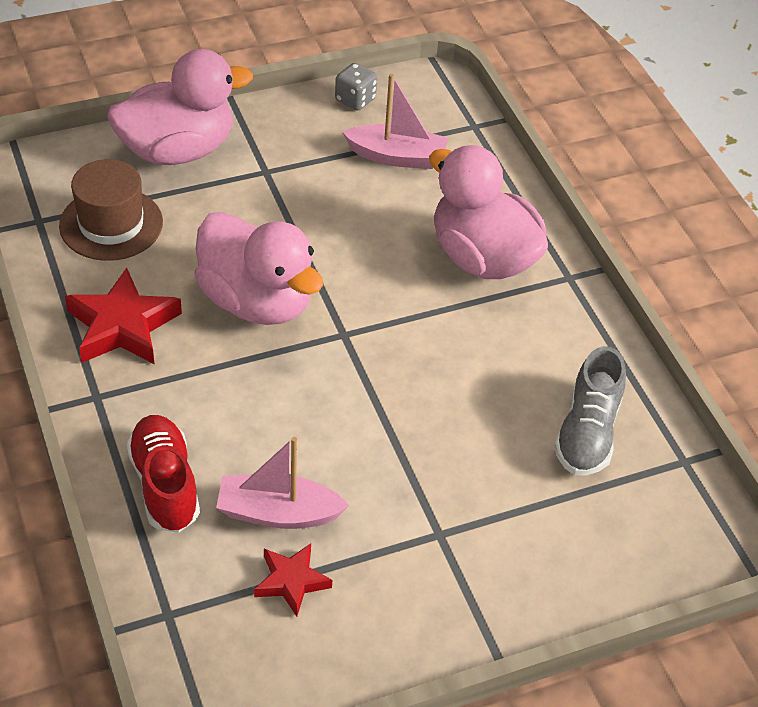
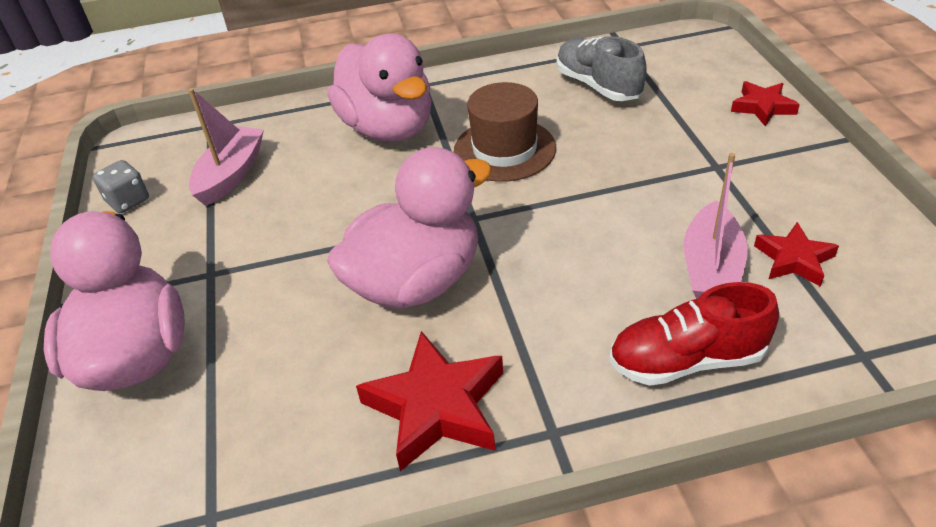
camera: 75 degrees left, 5 degrees down
(111, 224) = (248, 425): brown hat -> brown hat (504, 149)
(482, 258) = (388, 128): pink duck -> pink duck turned 90 degrees counterclockwise
(561, 592) = (763, 107): none -> red star
(587, 433) = (598, 86): grey shoe -> grey shoe turned 150 degrees counterclockwise

